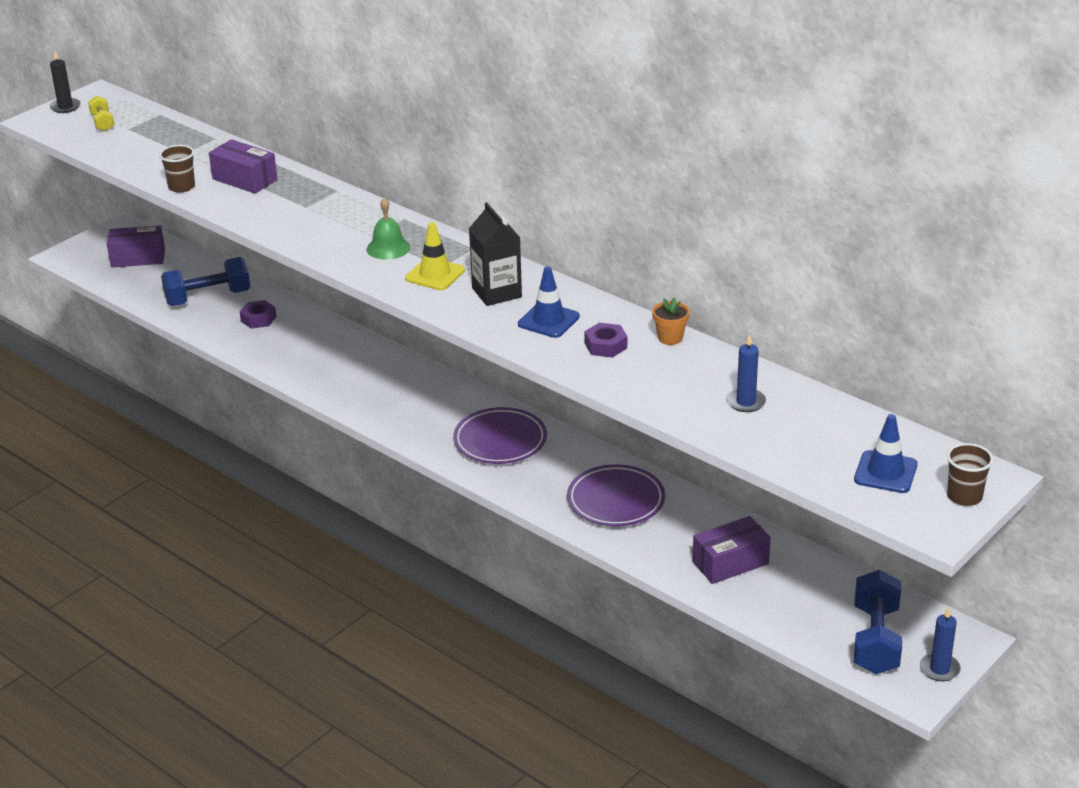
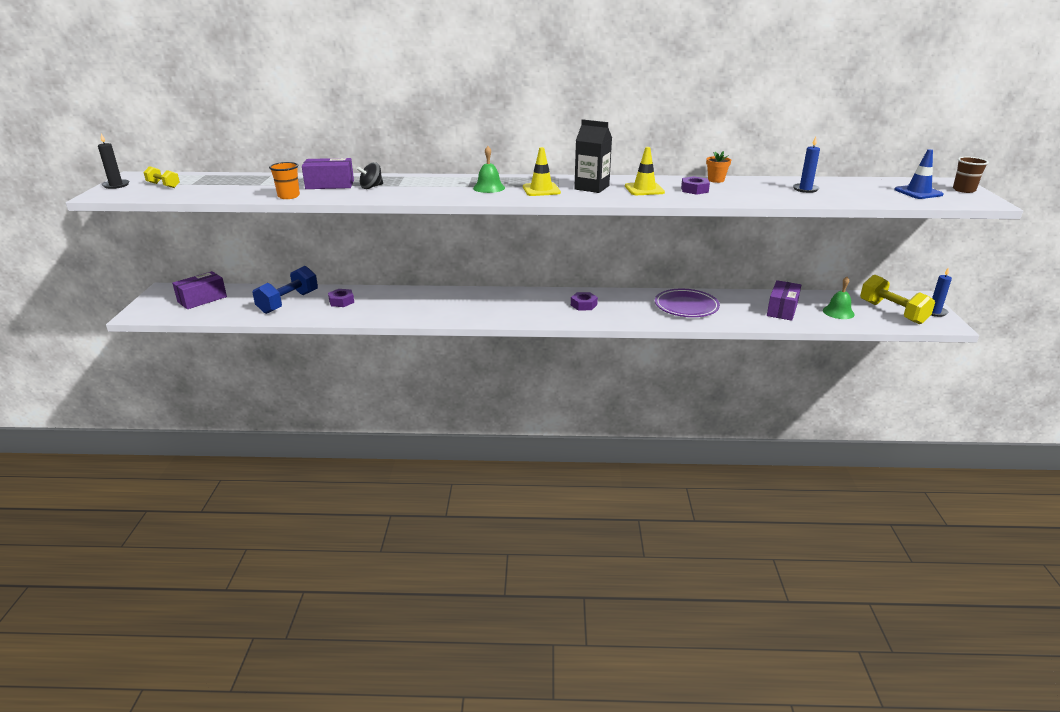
camera: 40 degrees left, 5 degrees down
(181, 187) = (288, 196): brown cup -> orange cup
(277, 200) = (371, 187): none -> black spinning top
(500, 441) = (583, 305): purple plate -> purple nut
(548, 320) = (644, 189): blue traffic cone -> yellow traffic cone
(799, 603) = (838, 312): none -> green bell
(875, 640) = (892, 312): blue dumbbell -> yellow dumbbell

